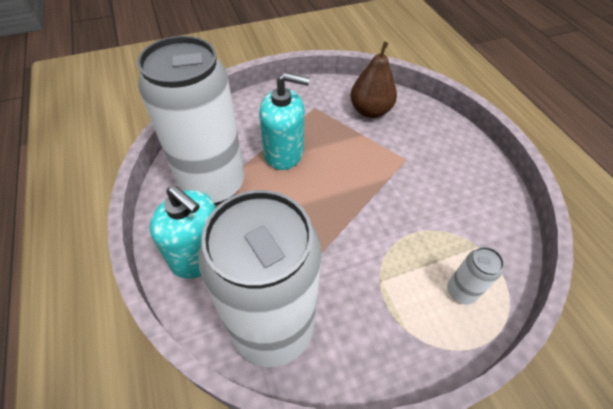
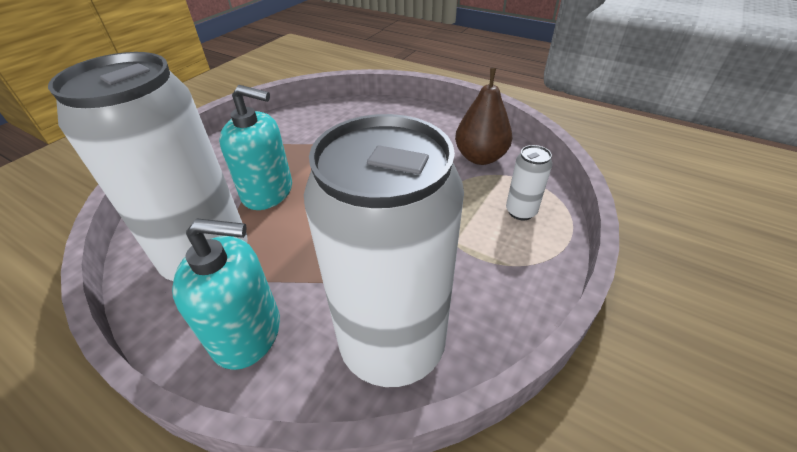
camera: 35 degrees left, 10 degrees down
(284, 152) = (268, 192): turquoise soap dispenser -> turquoise soap dispenser turned 45 degrees clockwise
(370, 111) = (326, 124): brown pear -> brown pear (480, 157)

